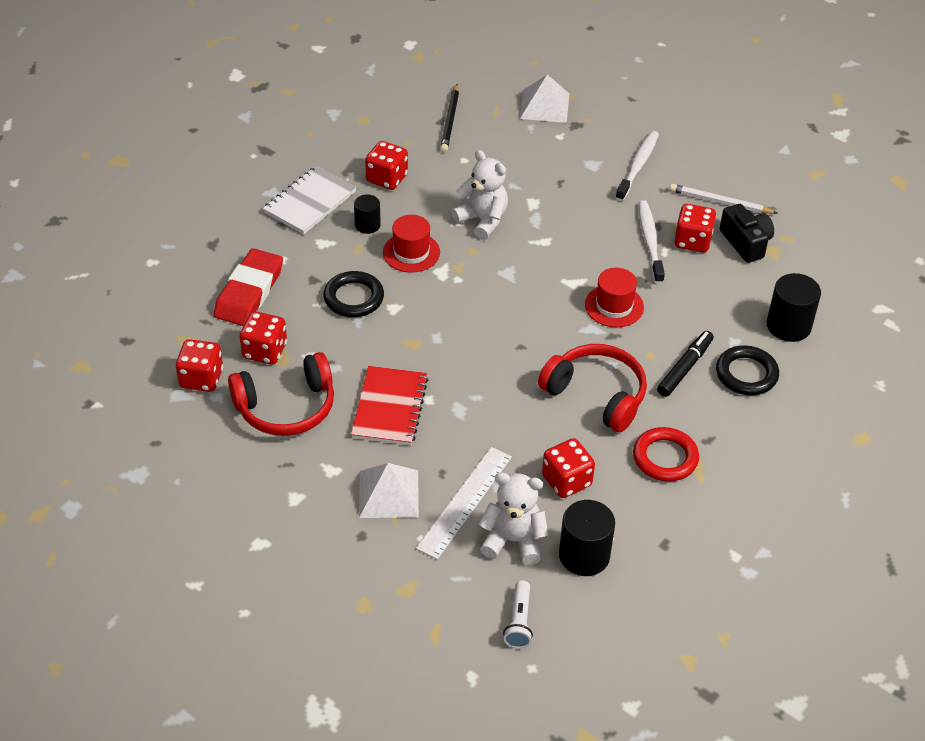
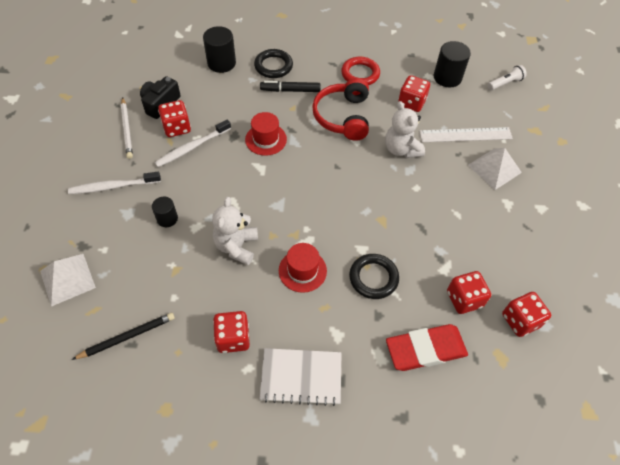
camera: 125 degrees left, 10 degrees up
(286, 407) = (492, 254): red headphones -> none
(367, 225) = (296, 317): black cylinder -> black cylinder (167, 219)
(390, 408) = (440, 202): red notebook -> none
(513, 540) = (467, 105): white teddy bear -> white teddy bear (401, 149)

